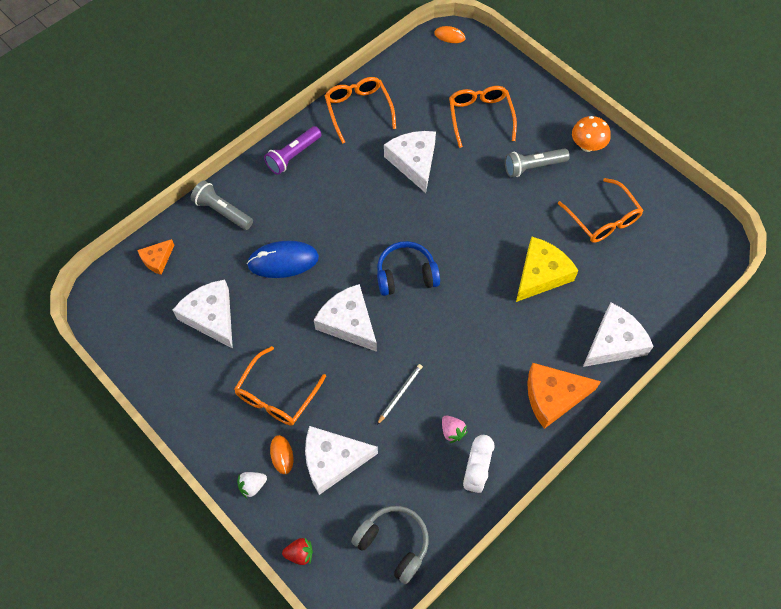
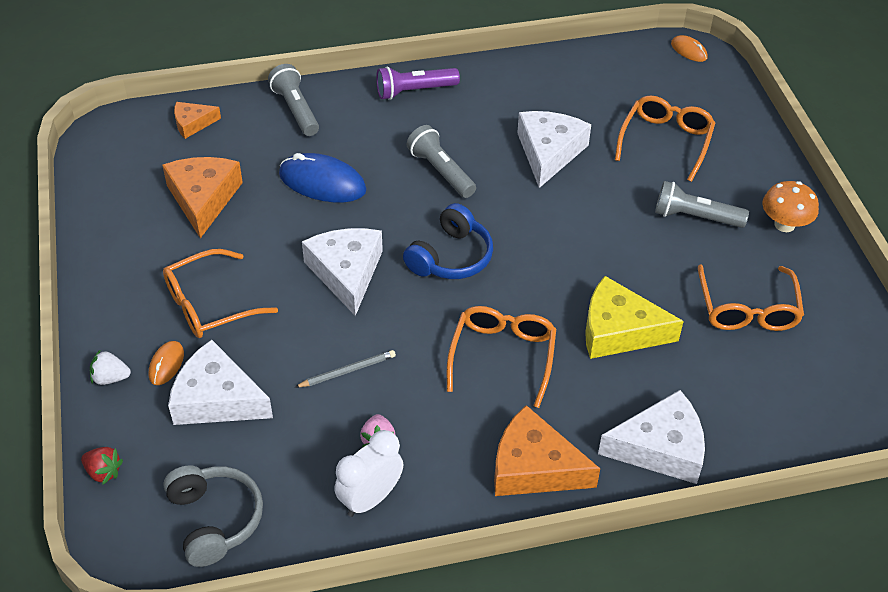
camera: 30 degrees right, 15 degrees down
(211, 316) = (203, 199): white cheese -> orange cheese
(355, 212) = (441, 171): none -> grey flashlight
(358, 110) = (523, 78): orange glasses -> orange glasses (502, 356)
(406, 275) = (450, 257): blue headphones -> blue headphones turned 105 degrees clockwise
(541, 274) = (619, 331): yellow cheese -> yellow cheese turned 150 degrees counterclockwise

